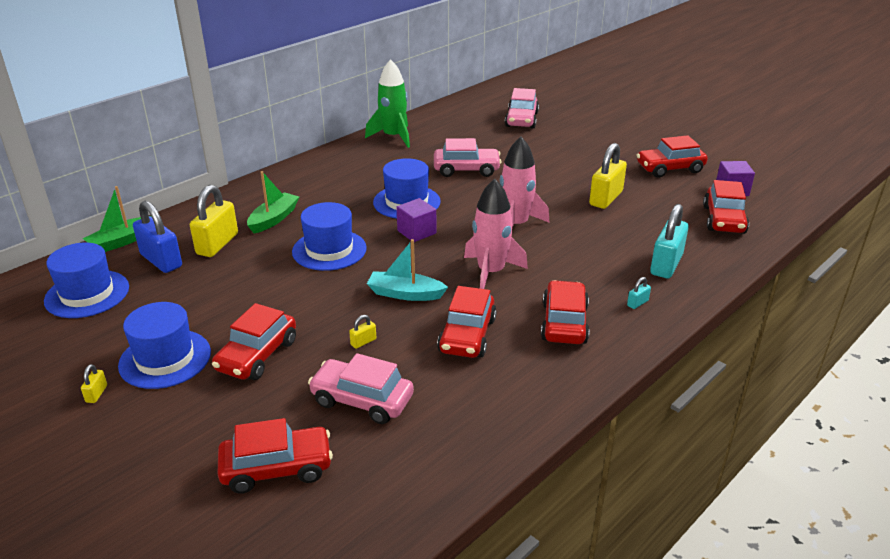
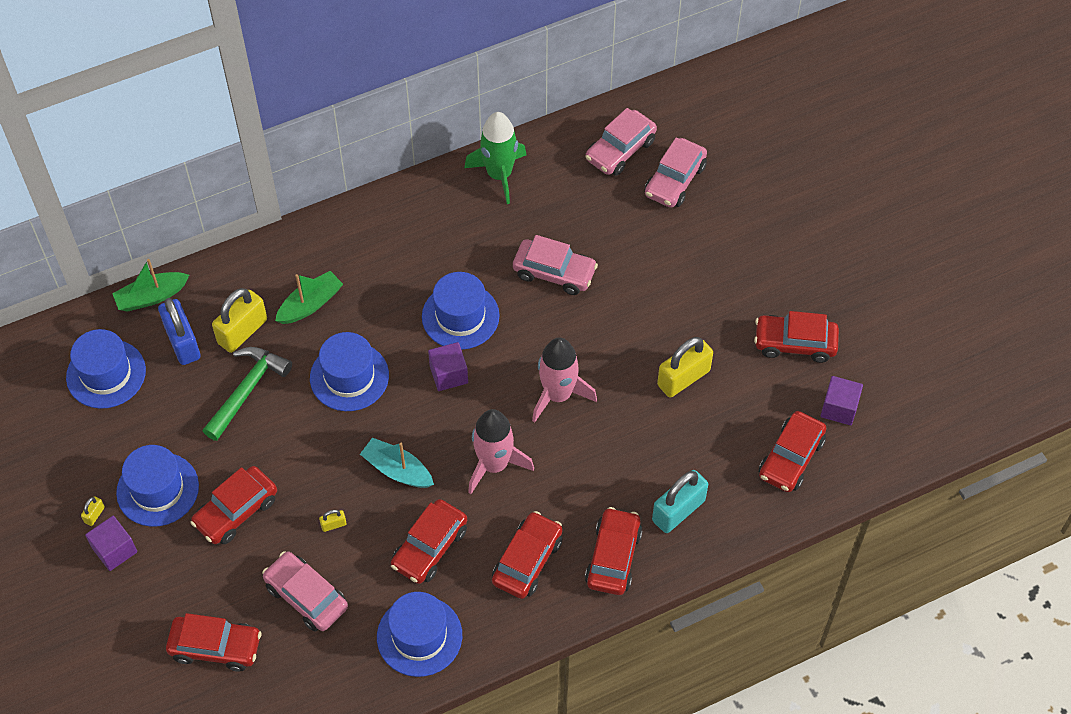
camera: 20 degrees right, 25 degrees up
(127, 416) = (114, 550): none -> purple cube
(236, 276) = (247, 390): none -> green hammer
(473, 114) = (620, 150): none -> pink car
(498, 400) = (419, 636): none -> blue hat
(637, 303) = (613, 557): turquoise padlock -> red car

